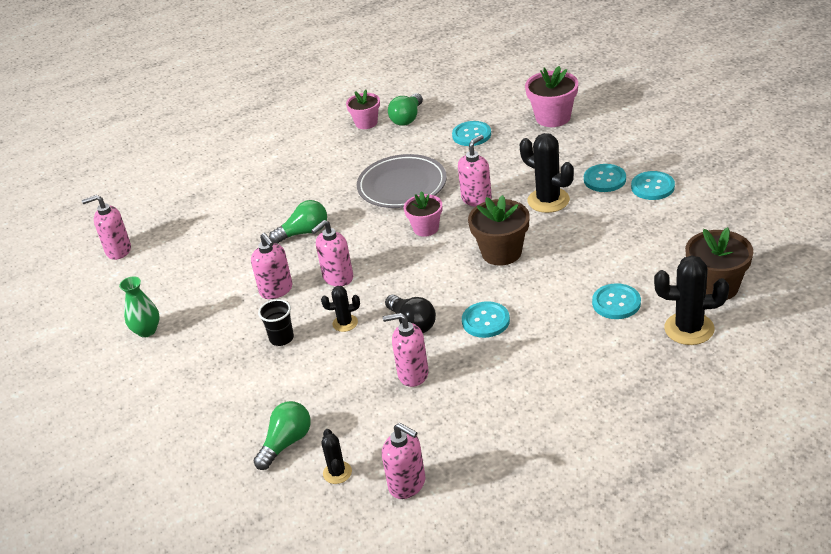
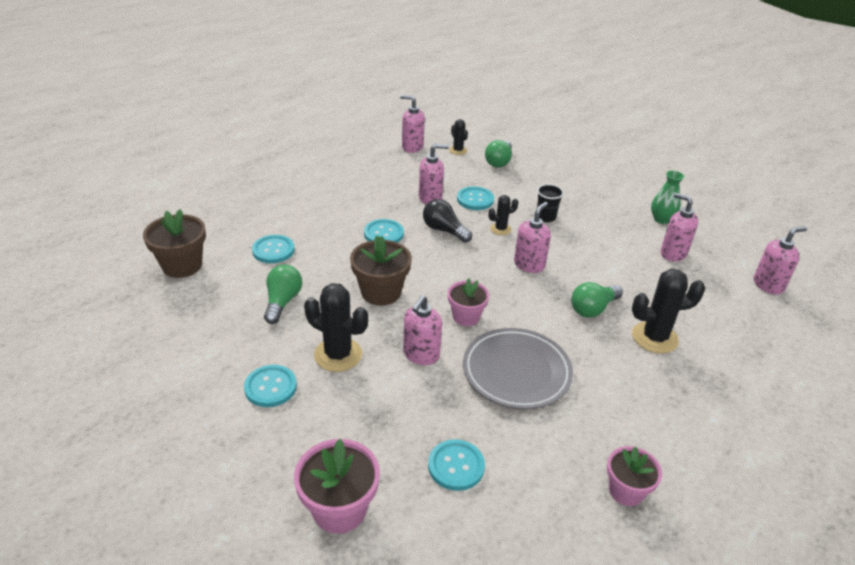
camera: 160 degrees right, 0 degrees up
(276, 290) = (578, 253): pink soap dispenser -> pink soap dispenser (673, 253)
(407, 118) = (567, 503): green light bulb -> green light bulb (282, 302)
(652, 187) = (214, 377): turquoise button -> turquoise button (475, 199)
(689, 329) = (216, 233): black cactus -> black cactus (654, 338)

